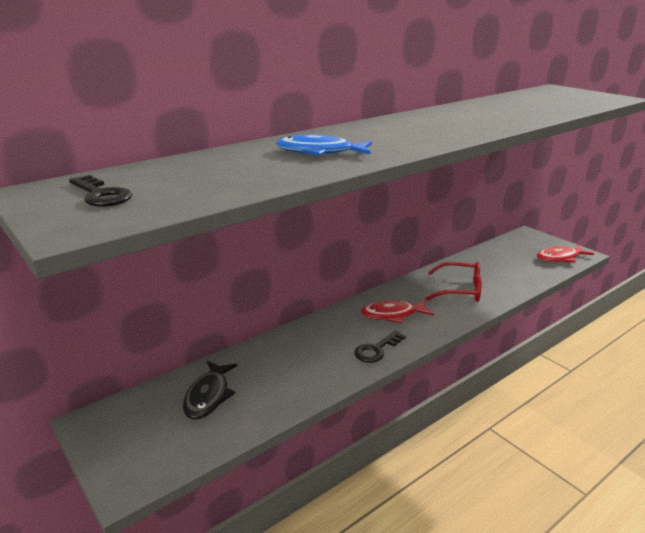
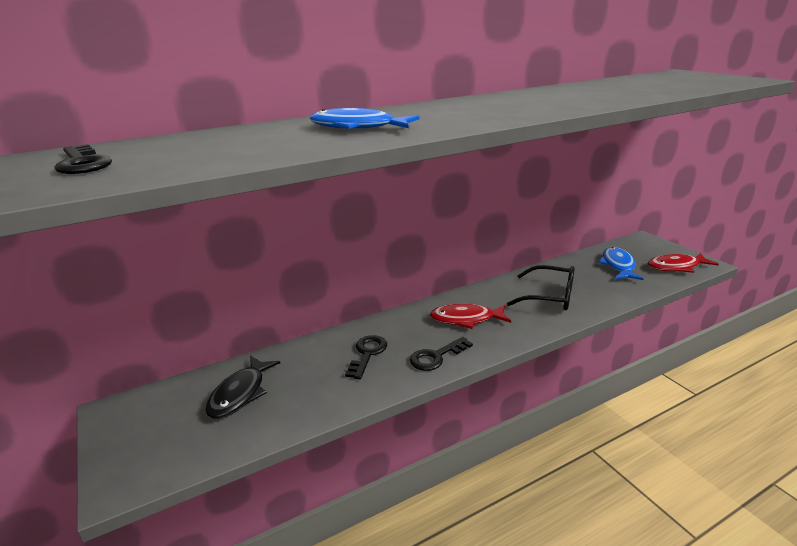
camera: 10 degrees right, 0 degrees up
(314, 352) = (367, 354): none -> black key
(460, 290) = (550, 297): red glasses -> black glasses
(511, 259) = (618, 265): none -> blue fish

